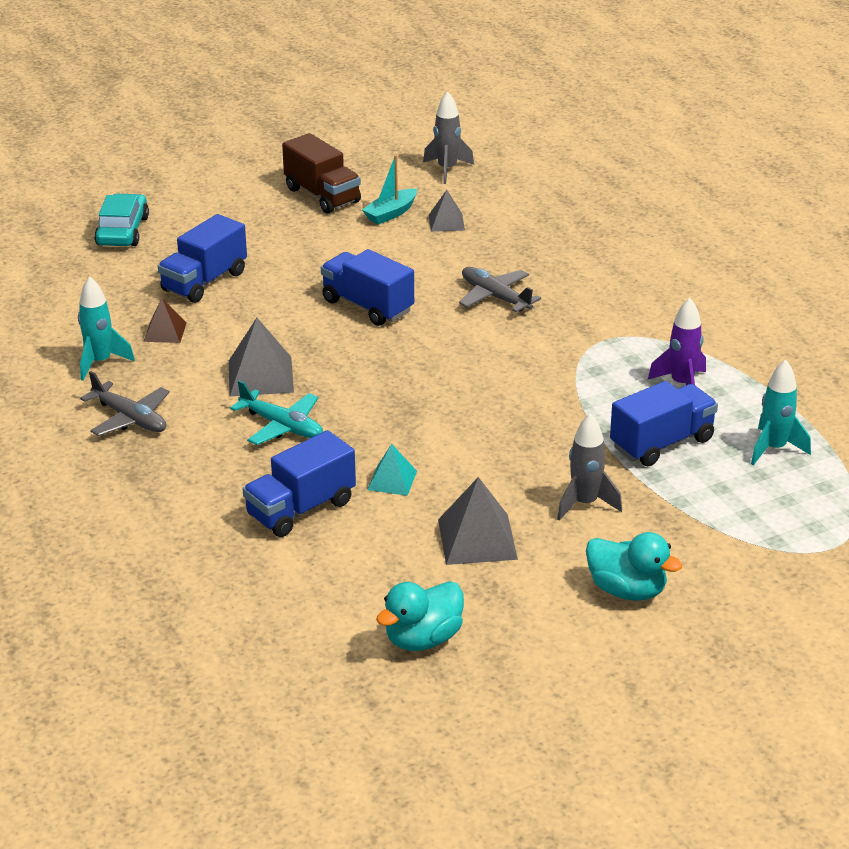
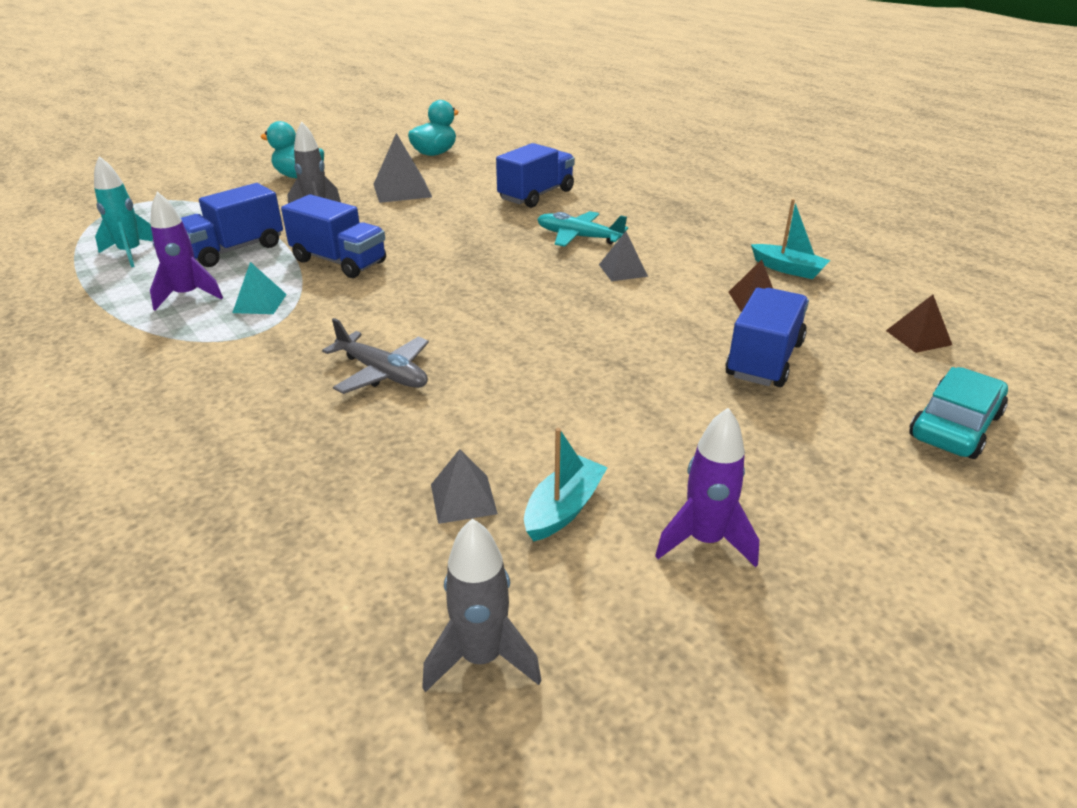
camera: 170 degrees right, 0 degrees up
(67, 287) = (918, 337): none -> brown pyramid
(100, 362) = (788, 269): turquoise rocket -> turquoise boat
(122, 231) = (954, 426): turquoise car -> turquoise car turned 135 degrees counterclockwise
(130, 418) = (714, 233): grey plane -> none
(261, 376) = (623, 270): grey pyramid -> grey pyramid, size x0.60
(322, 195) = (704, 541): brown truck -> purple rocket
(367, 306) = (543, 347): blue truck -> blue truck (339, 262)
(392, 480) = (472, 213): turquoise pyramid -> turquoise pyramid (259, 303)

